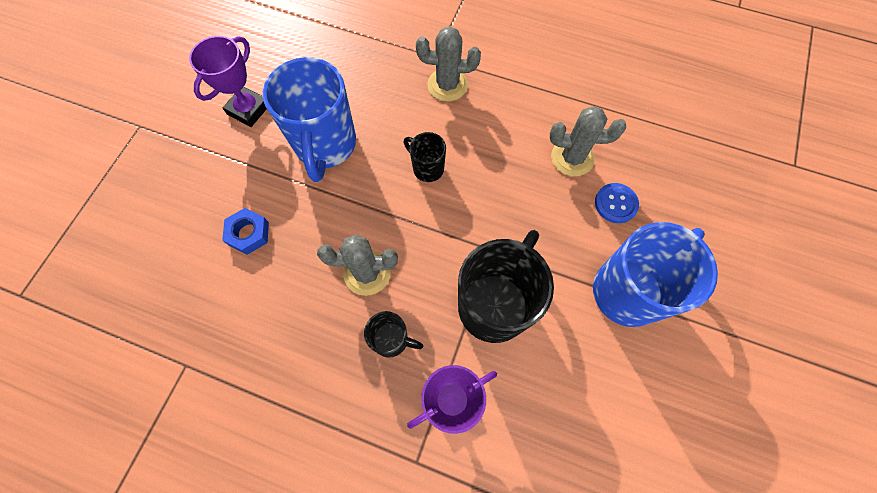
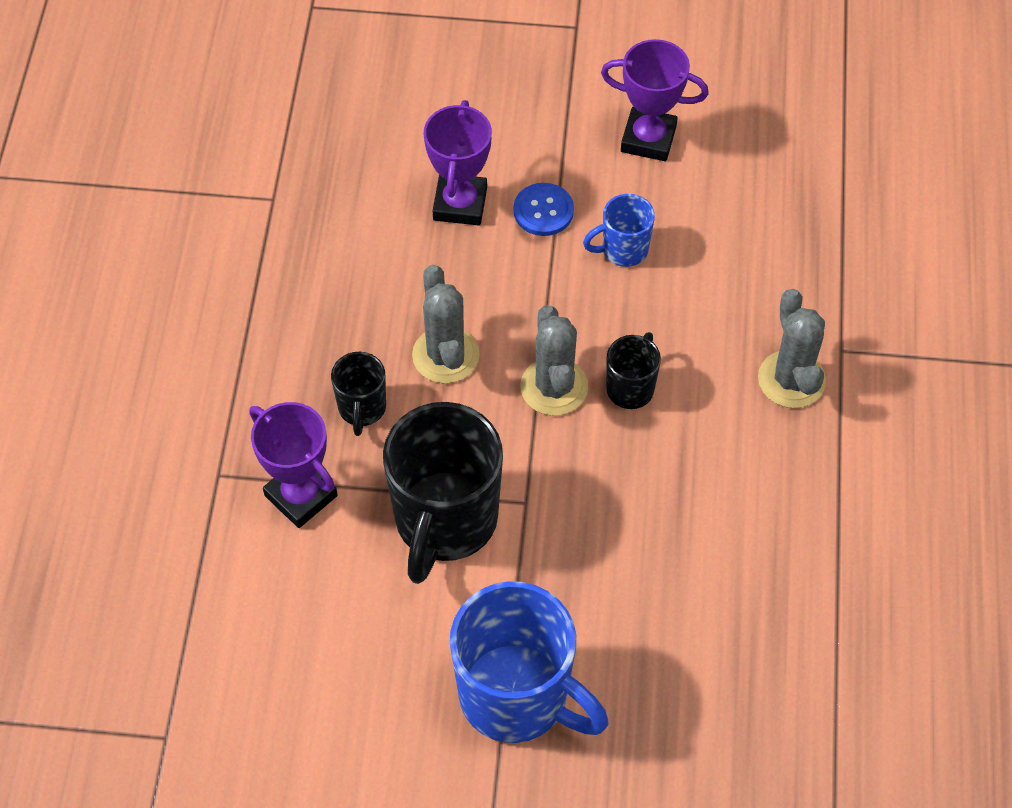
camera: 75 degrees right, 10 degrees down
(248, 233) = (460, 204): blue nut -> purple trophy
(325, 146) = (623, 249): blue mug -> blue mug, size x0.48
(495, 304) = (445, 521): black mug -> black mug turned 90 degrees clockwise
(572, 158) = (720, 584): grey cactus -> grey cactus (554, 387)
(615, 204) = (658, 660): blue button -> blue button (543, 211)

